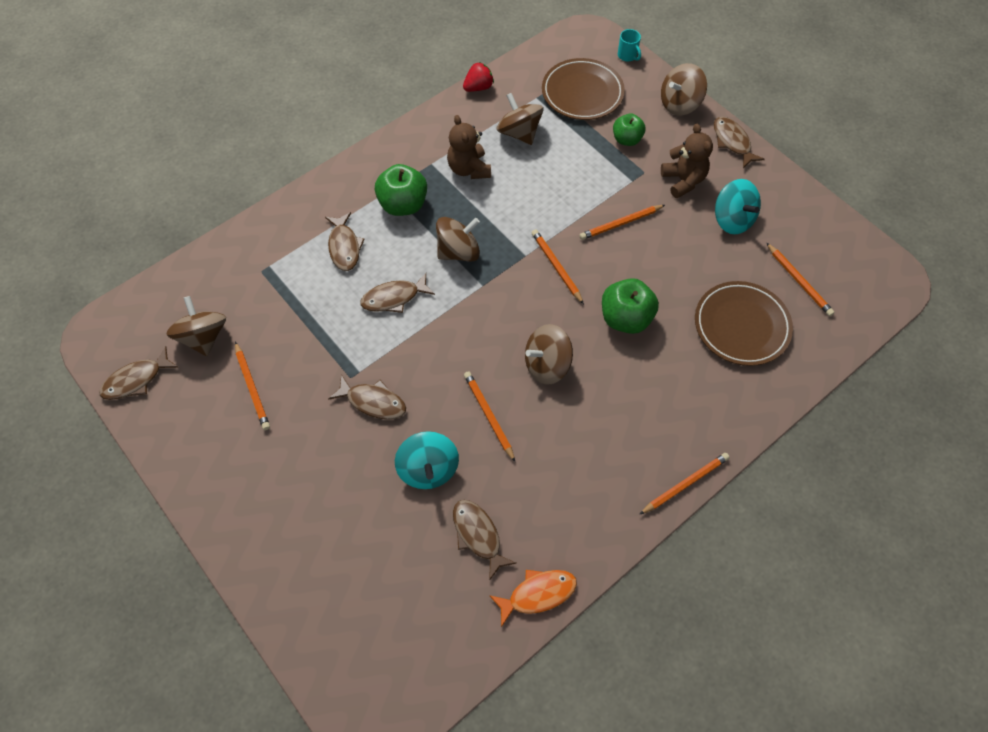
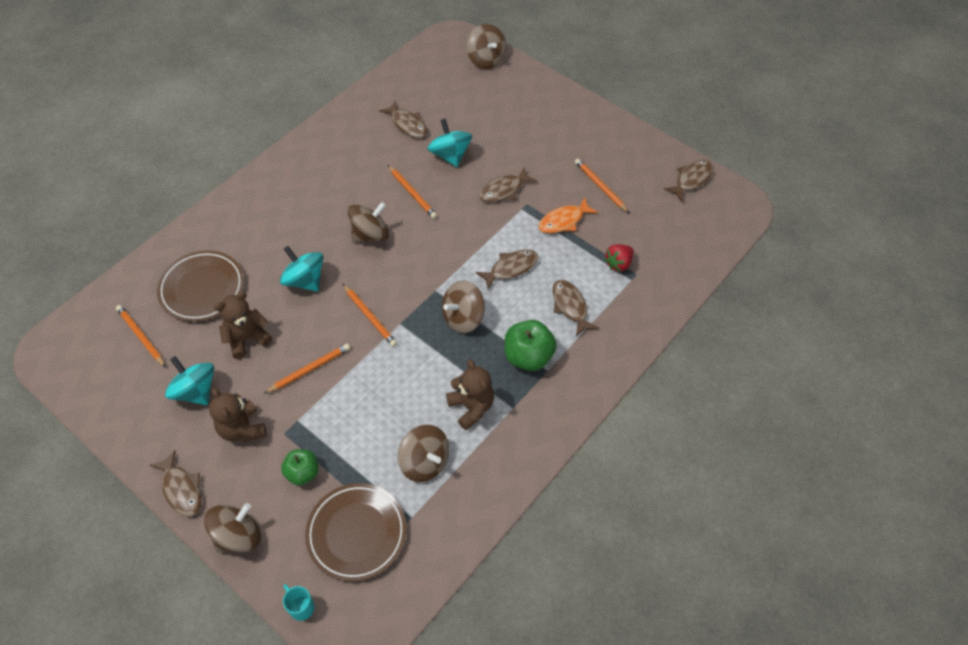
camera: 170 degrees right, 5 degrees down
(203, 337) = (657, 215): brown spinning top -> brown spinning top (486, 59)
(373, 402) = (503, 190): brown fish -> brown fish turned 45 degrees counterclockwise
(478, 87) = (483, 520): red strawberry -> red strawberry (618, 264)
(538, 594) = (363, 101): orange fish -> orange fish (563, 221)
(625, 318) = (305, 280): green apple -> turquoise spinning top
(685, 263) = (247, 338): none -> brown teddy bear
(685, 484) = (261, 171): orange pencil -> none

